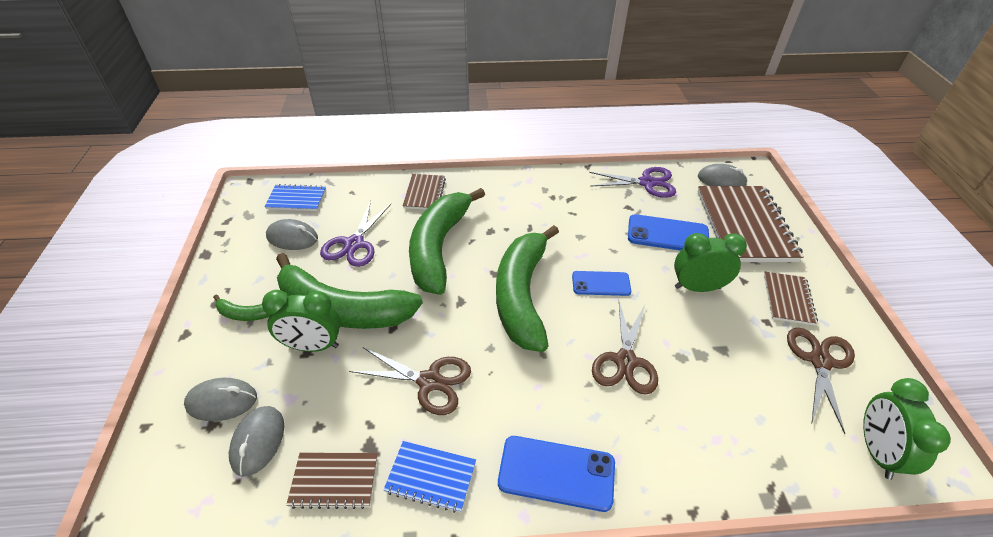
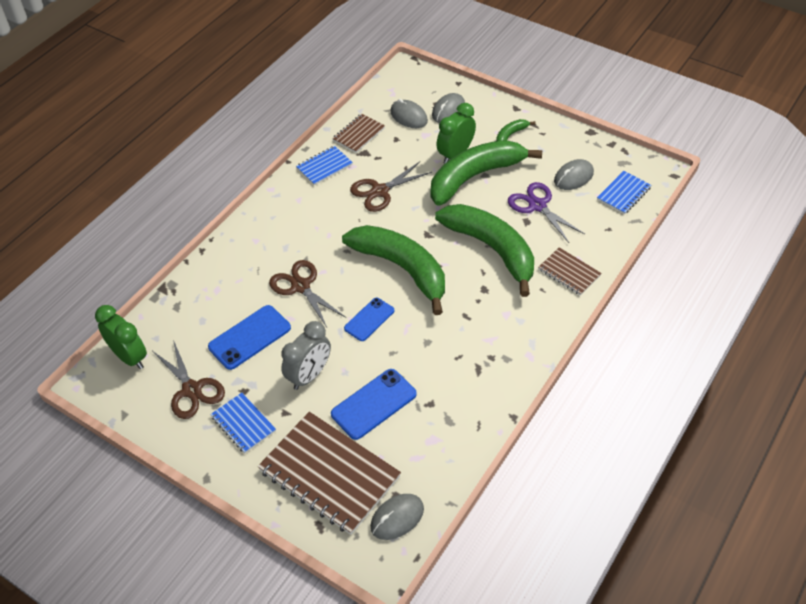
camera: 130 degrees right, 5 degrees up
(556, 473) = (275, 212): blue phone -> blue phone (250, 337)
(647, 183) = (448, 446): purple scissors -> none
(697, 287) = (309, 375): green clock -> grey clock
(788, 299) = (243, 424): brown notebook -> blue notebook

